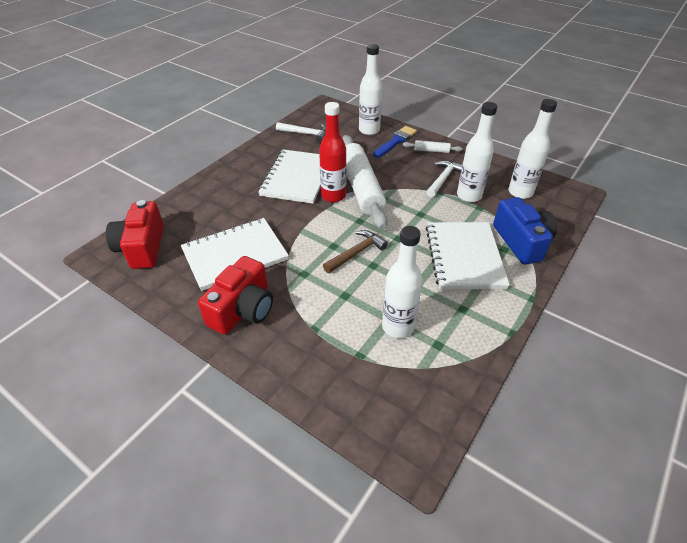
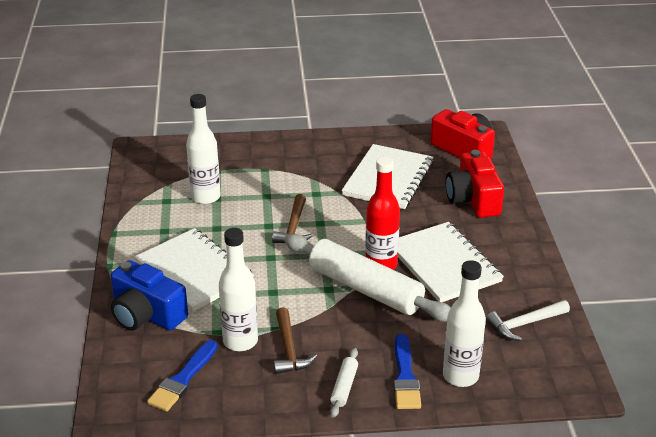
camera: 140 degrees right, 10 degrees down
(243, 309) = (328, 155): red camera -> red camera (473, 199)
(431, 151) = (344, 387): white rolling pin -> white rolling pin turned 45 degrees counterclockwise
(443, 179) = (289, 349): white hammer -> brown hammer
(520, 192) = (183, 379): white bottle -> blue brush

